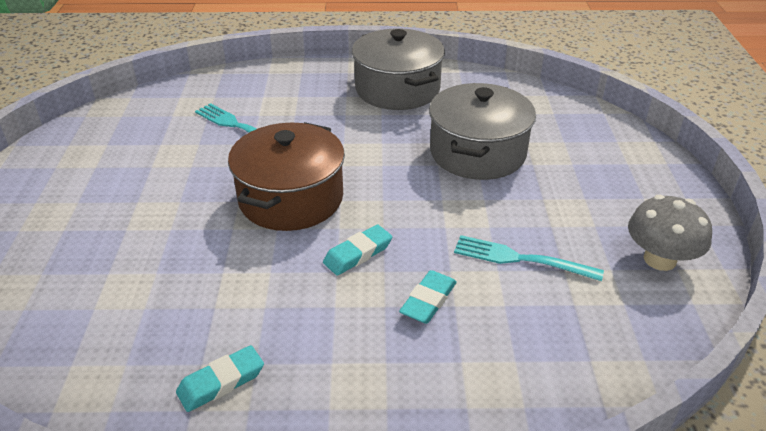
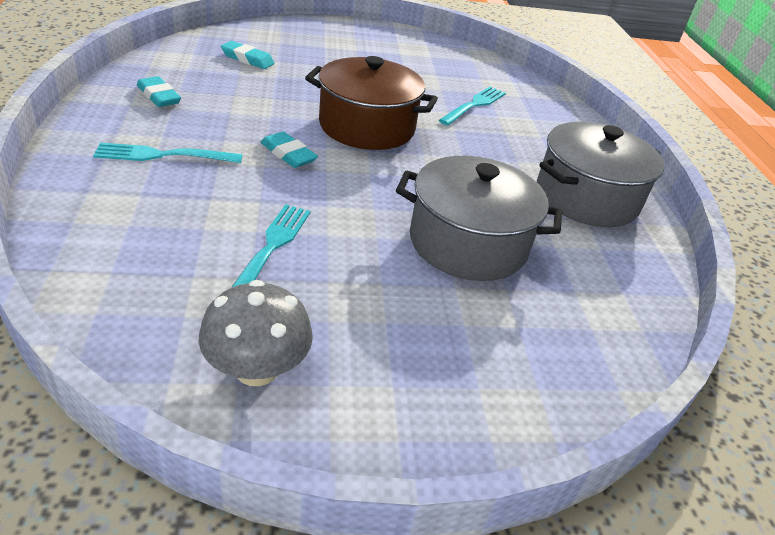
camera: 80 degrees right, 0 degrees up
(377, 354) = (163, 155): none -> turquoise fork
(428, 301) = (219, 185): turquoise eraser -> turquoise eraser (247, 59)

